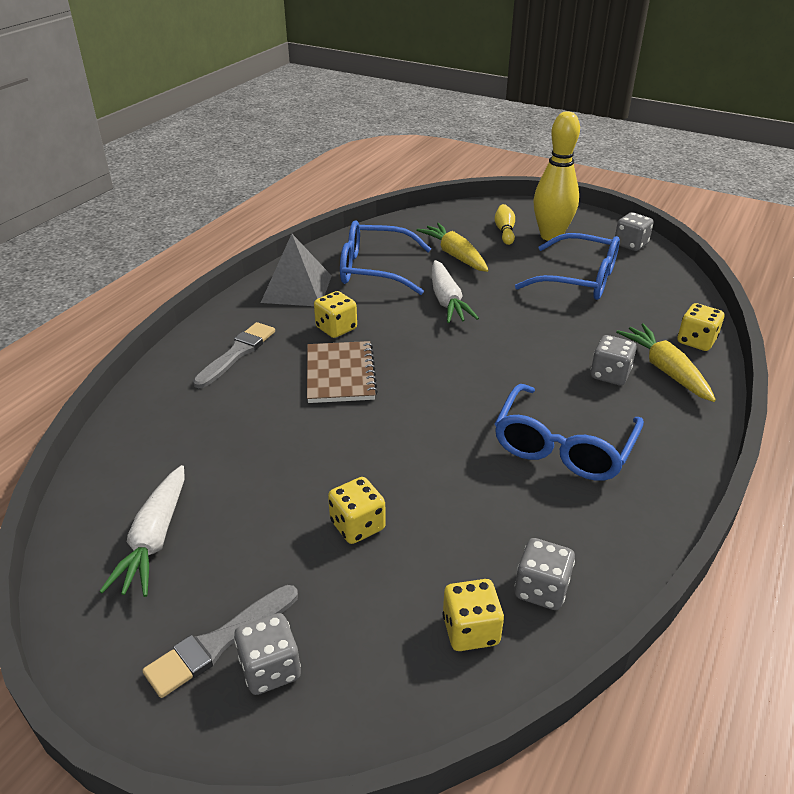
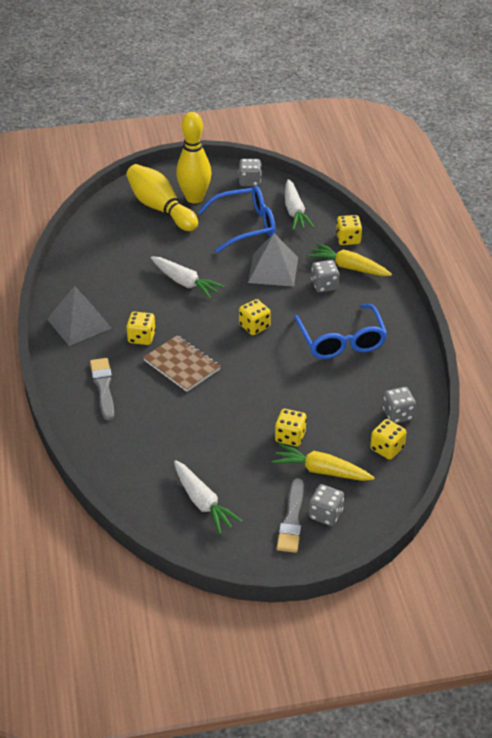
camera: 40 degrees left, 5 degrees up
(374, 269) = (111, 282): blue glasses -> none
(455, 255) = (150, 245): yellow carrot -> yellow carrot (321, 470)
(470, 376) = (254, 326): none -> yellow dice
(504, 231) = (160, 208): yellow bowling pin -> yellow bowling pin, size x2.08
(562, 331) = (273, 270): none -> grey pyramid
(654, 289) = (294, 212): none -> white carrot

